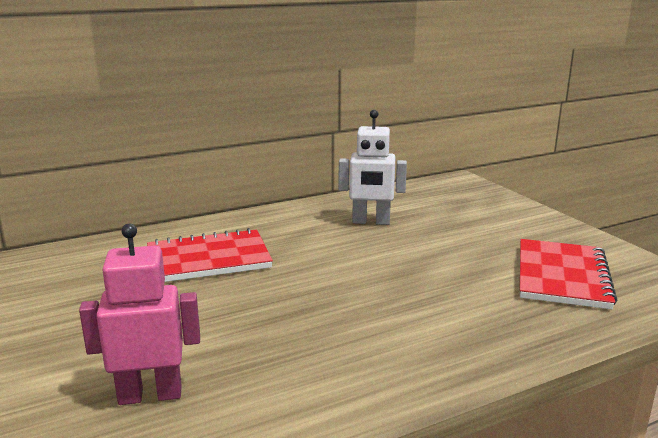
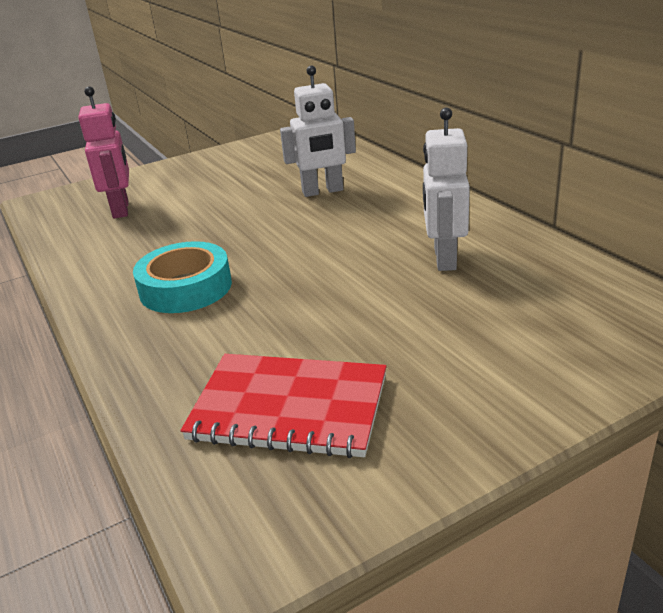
camera: 90 degrees right, 10 degrees up
(208, 259) = (322, 191): red notebook -> white robot
(395, 325) = (186, 287): none -> turquoise tape

